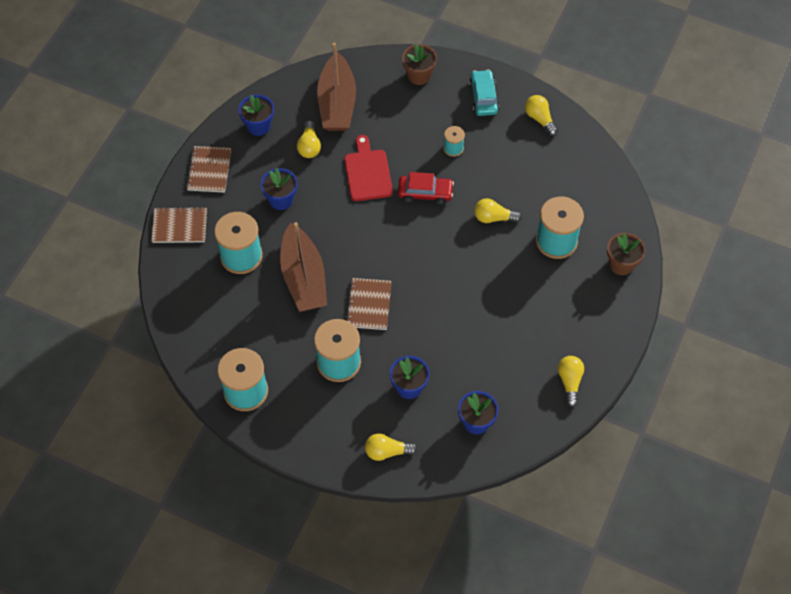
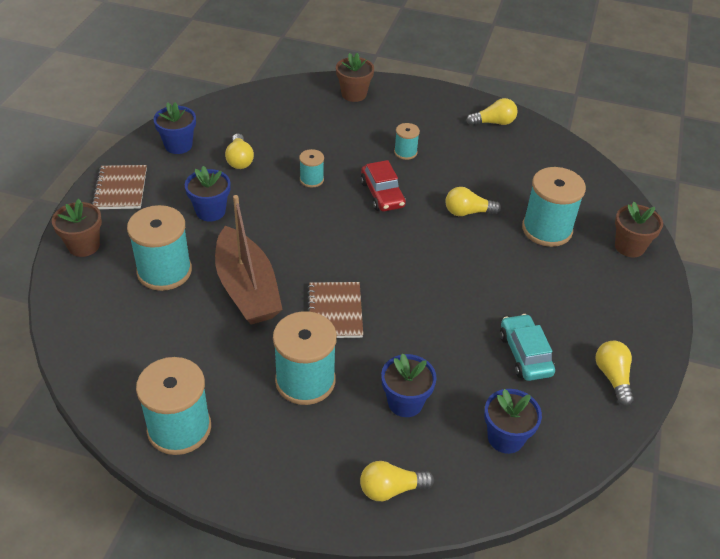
camera: 10 degrees left, 15 degrees down
(179, 226) = (84, 246): brown notebook -> brown flower pot
(337, 103) = (267, 121): brown boat -> none
(368, 172) = (311, 179): red cutting board -> turquoise spool
(425, 193) = (382, 194): red car -> red car turned 75 degrees clockwise
(483, 98) = (428, 108): turquoise car -> turquoise car (525, 354)
(540, 119) = (493, 122): yellow light bulb -> yellow light bulb turned 120 degrees clockwise

